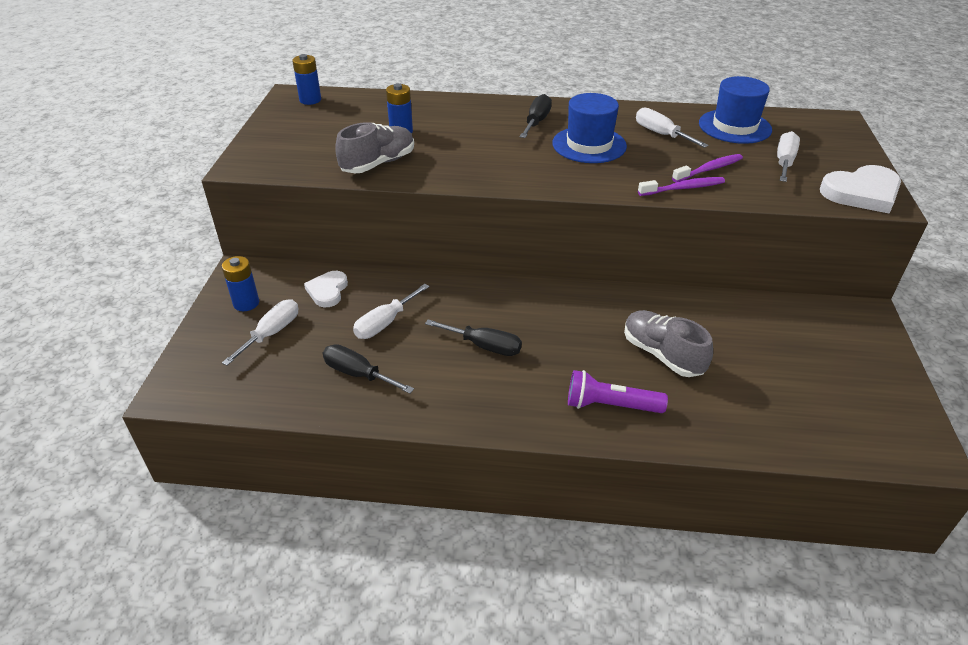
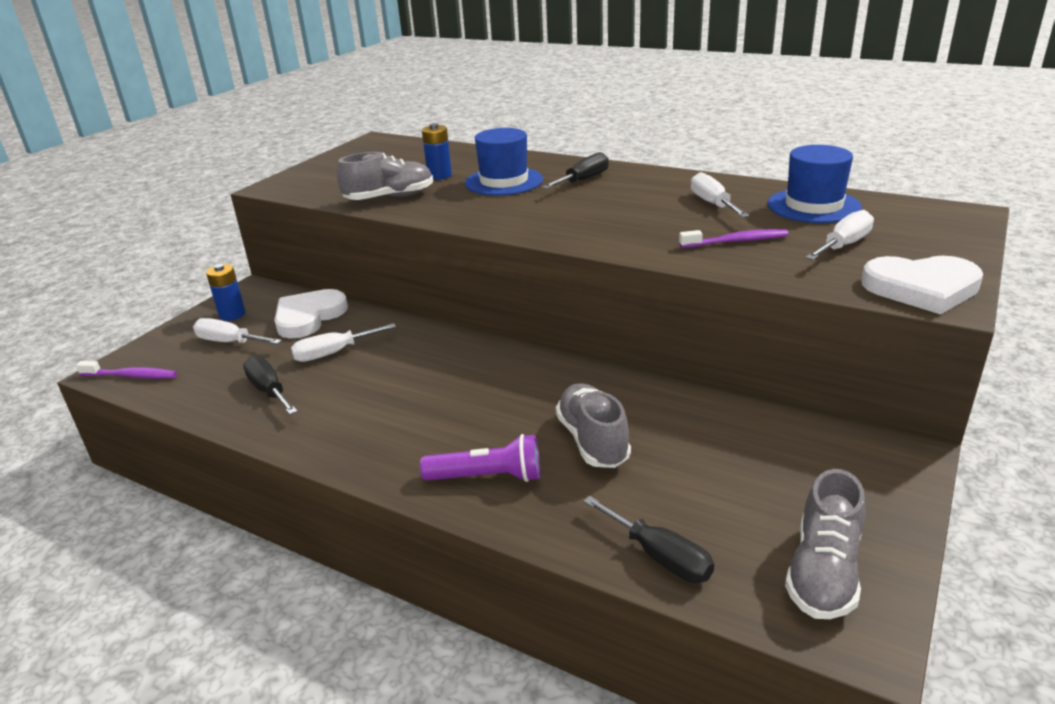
camera: 25 degrees right, 10 degrees down
(272, 333) = (229, 342): white screwdriver -> white screwdriver turned 120 degrees counterclockwise
(310, 100) = (386, 145): blue battery -> none
(327, 291) = (308, 317): white heart -> white heart, size x1.57
(484, 346) = (408, 392): black screwdriver -> black screwdriver (659, 556)
(589, 145) = (618, 205): blue hat -> blue hat (504, 181)
(610, 405) = (487, 477): purple flashlight -> purple flashlight turned 150 degrees clockwise
(683, 188) = (685, 254): purple toothbrush -> purple toothbrush (131, 376)
(877, 415) = (823, 572): none -> grey shoe

